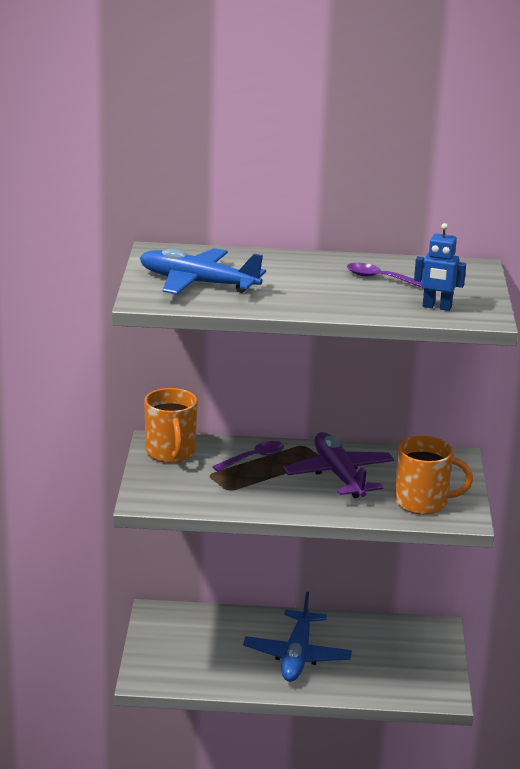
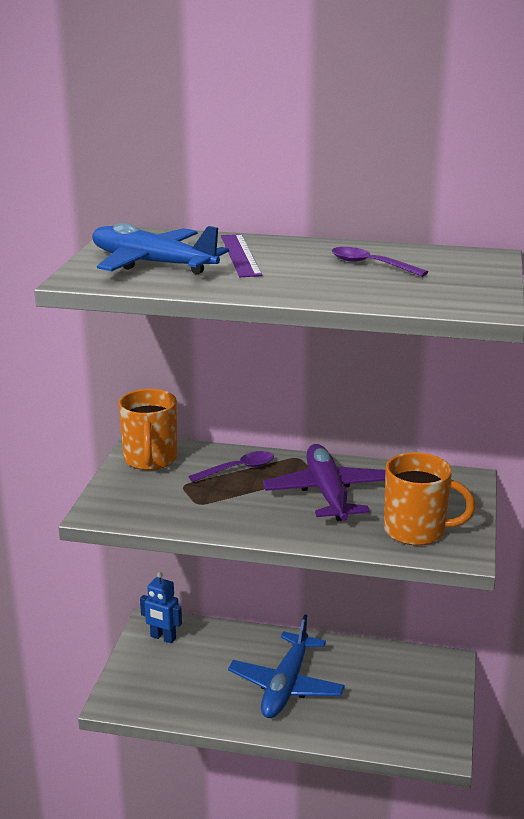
camera: 10 degrees right, 0 degrees up
(268, 272) = (240, 255): none -> purple ruler
(437, 307) = (428, 295): blue robot -> blue robot (163, 638)

